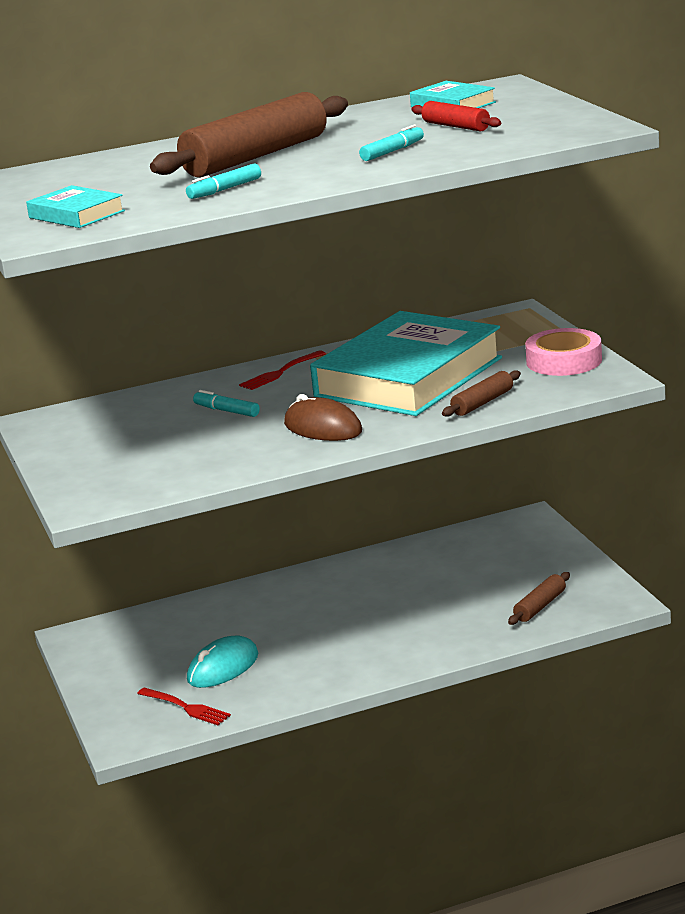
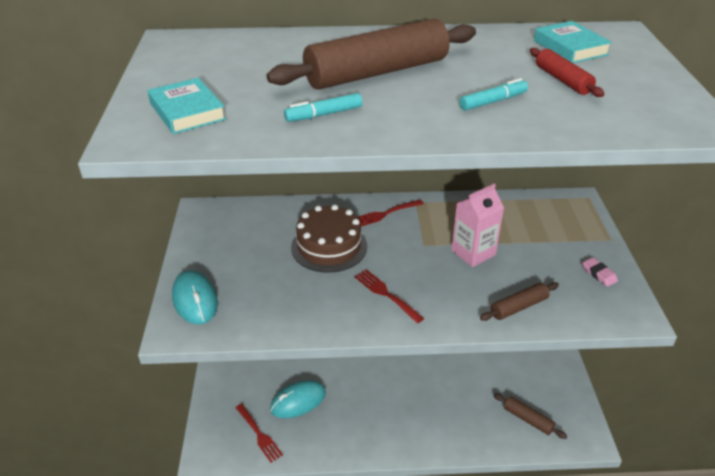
camera: 15 degrees right, 15 degrees up
(88, 483) = (195, 300): none -> turquoise mouse
(226, 411) = (329, 246): turquoise marker -> brown cake
(323, 428) = (387, 294): brown mouse -> red fork
(409, 377) = (473, 252): turquoise book -> pink carton
(540, 606) = (527, 419): brown rolling pin -> brown rolling pin turned 75 degrees clockwise
(564, 361) = (599, 274): pink tape -> pink eraser

